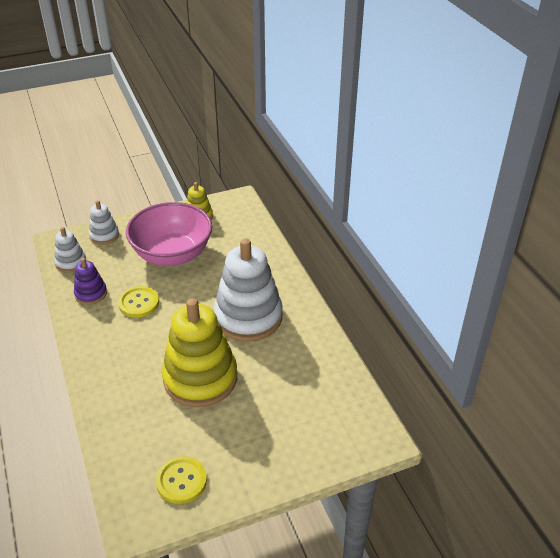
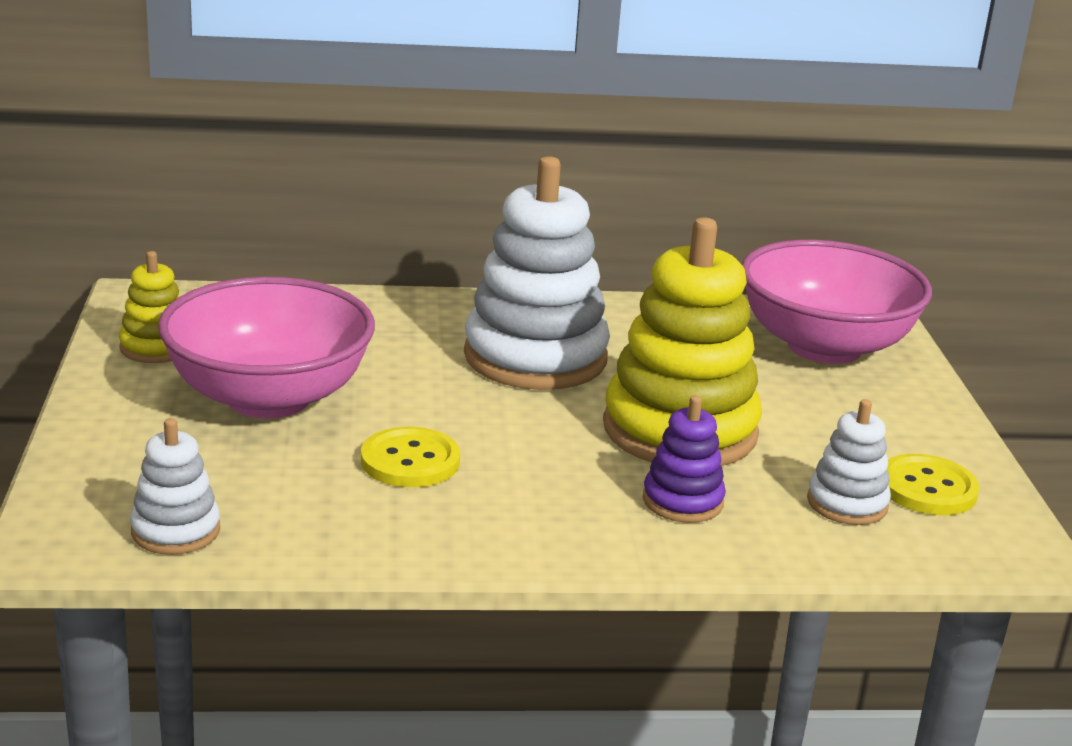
camera: 75 degrees left, 15 degrees down
(91, 294) = (329, 516): purple stacking toy -> purple stacking toy (682, 501)
(104, 235) = (104, 470): white stacking toy -> white stacking toy (847, 503)
(324, 422) = (824, 346): none -> pink bowl

